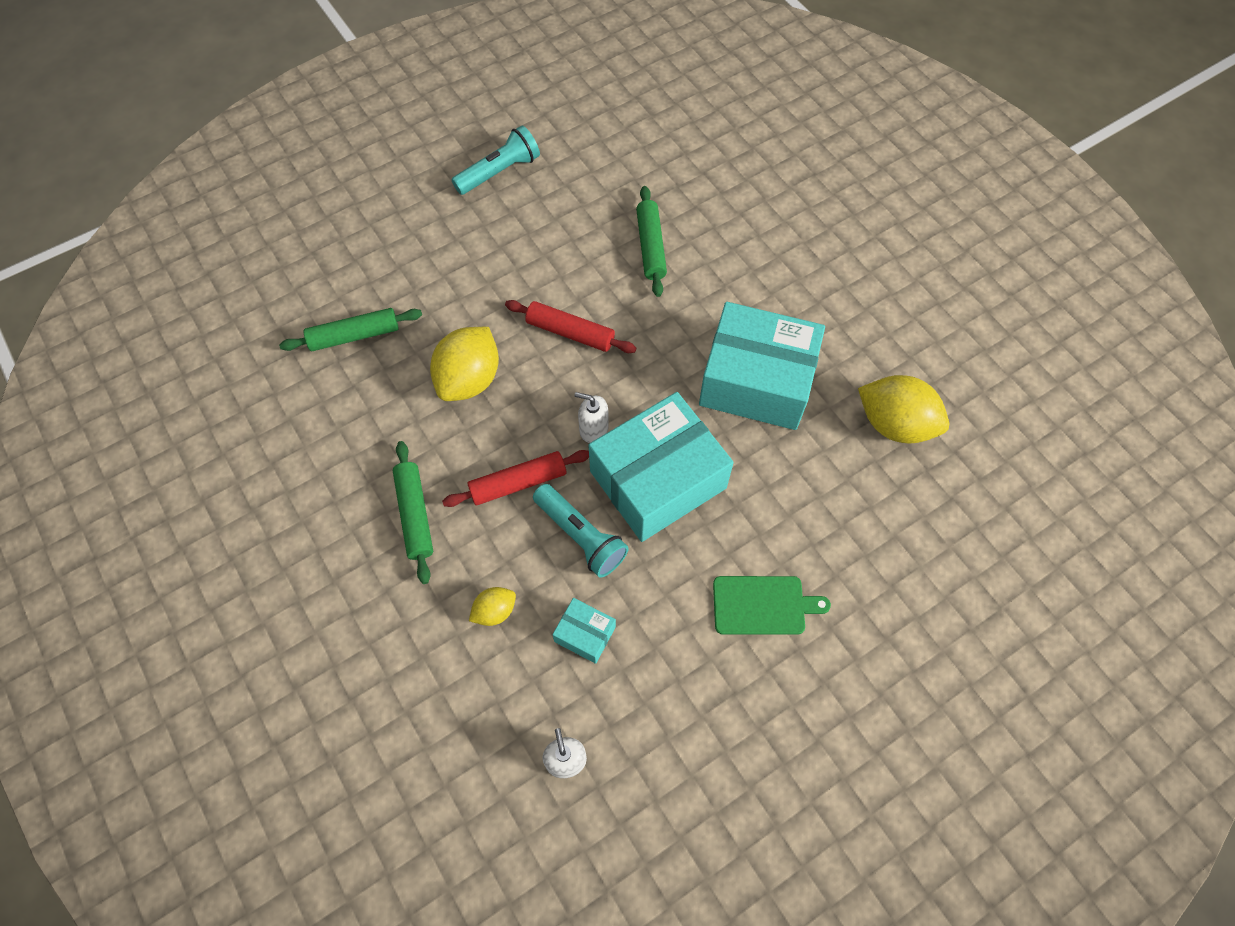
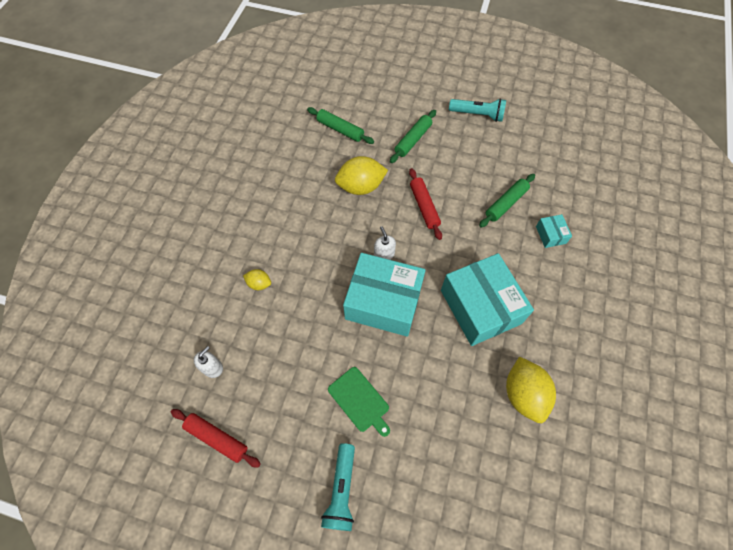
camera: 50 degrees right, 0 degrees up
(415, 515) = (278, 218): green rolling pin -> green rolling pin (413, 140)
(518, 483) = (328, 245): red rolling pin -> red rolling pin (217, 438)
(581, 536) = (325, 291): turquoise flashlight -> turquoise flashlight (341, 490)
(585, 634) = (278, 329): turquoise box -> turquoise box (550, 235)

